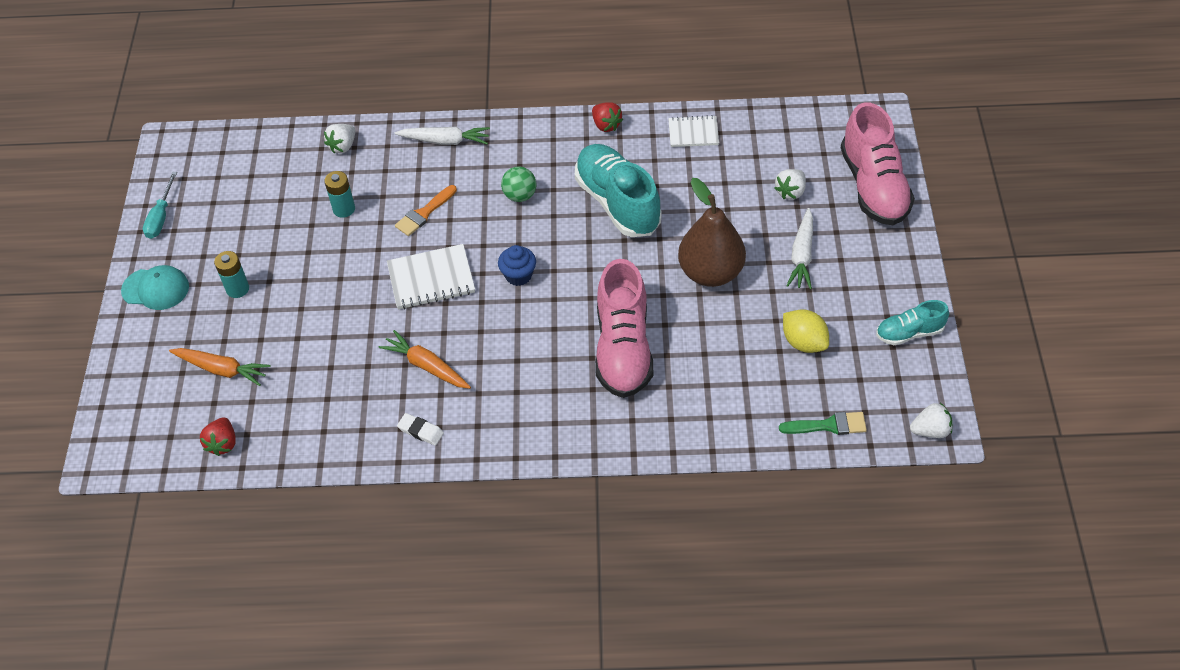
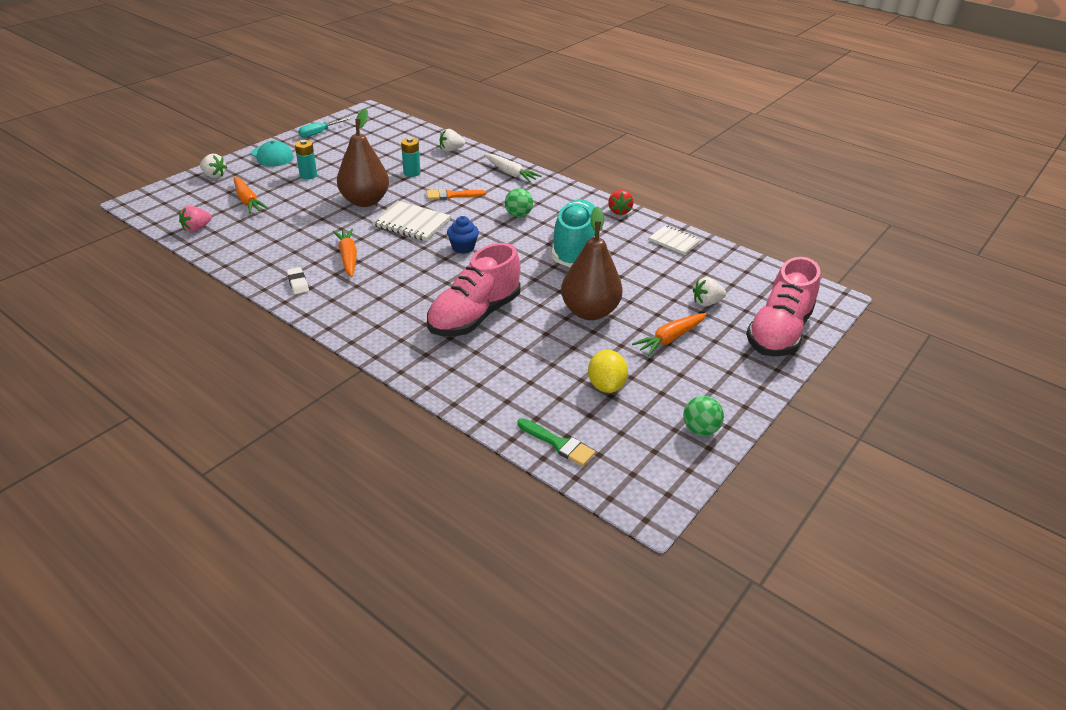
camera: 35 degrees right, 15 degrees down
(223, 443) = (197, 229): red strawberry -> pink strawberry
(347, 283) = (365, 201): none -> brown pear
(802, 255) = (670, 338): white carrot -> orange carrot
(909, 333) = (700, 429): turquoise shoe -> green ball
(930, 430) = (638, 500): white strawberry -> white strawberry (214, 175)

